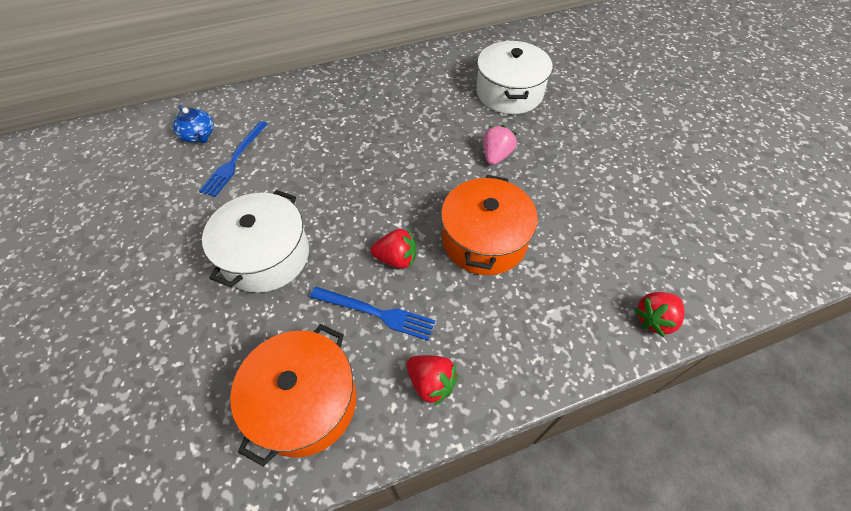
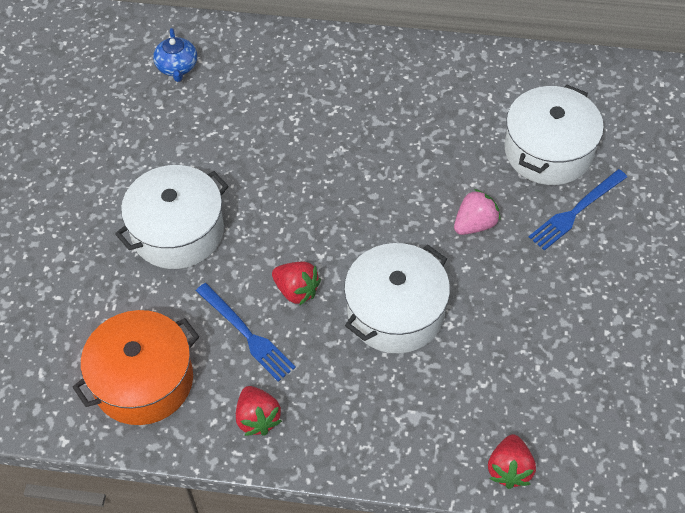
camera: 30 degrees right, 0 degrees up
(234, 160) = (198, 112): blue fork -> blue fork (576, 211)
(484, 240) = (395, 312): orange pot -> white pot
(654, 319) = (509, 469): red strawberry -> red strawberry turned 75 degrees counterclockwise

